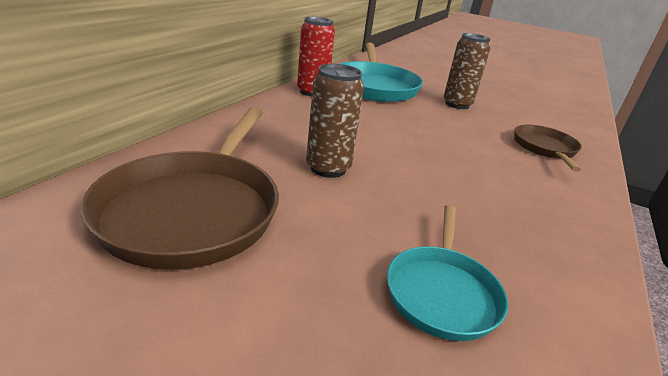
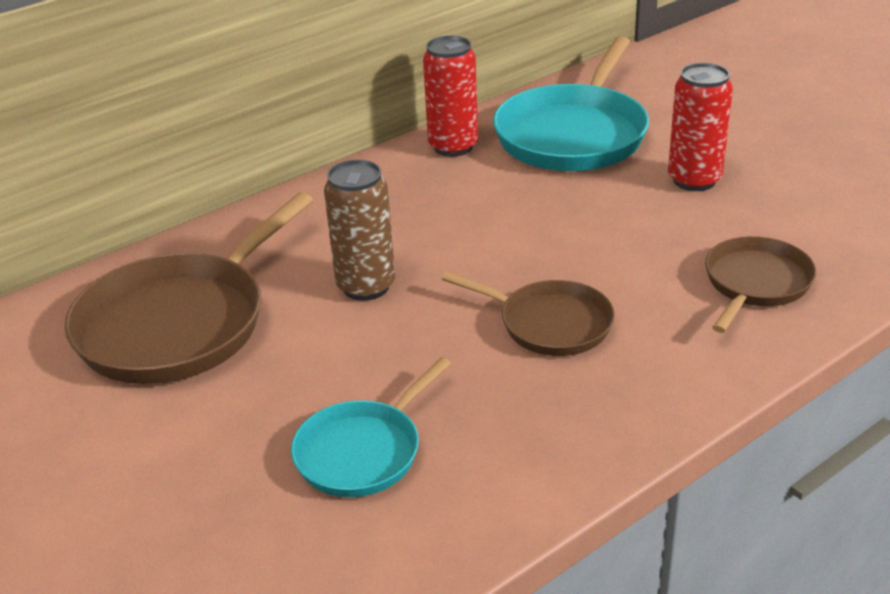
camera: 30 degrees right, 5 degrees up
(457, 104) = (694, 180): brown can -> red can
(468, 179) = (549, 324): none -> brown pan

